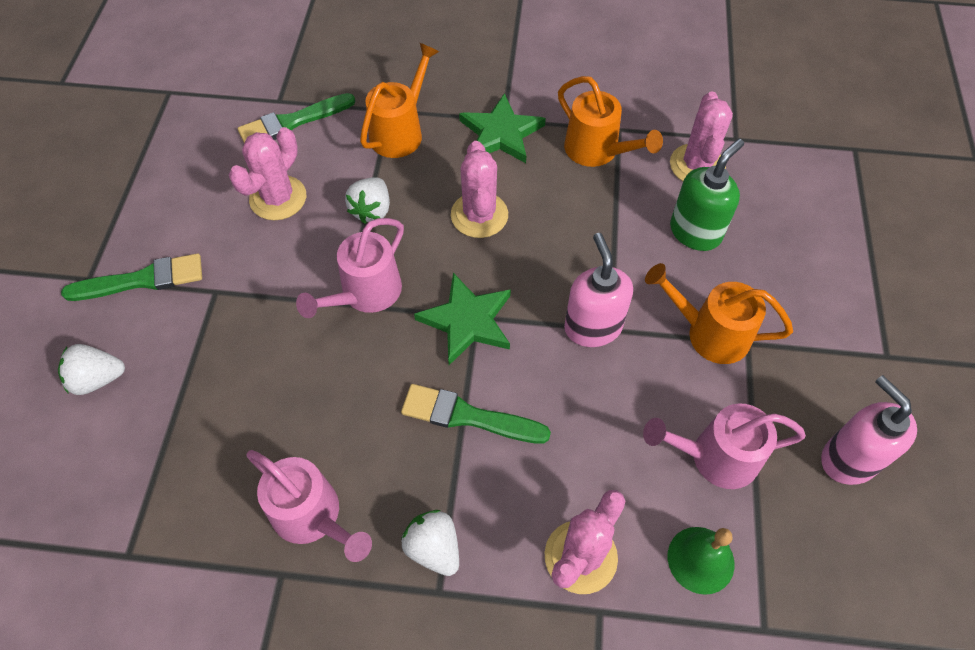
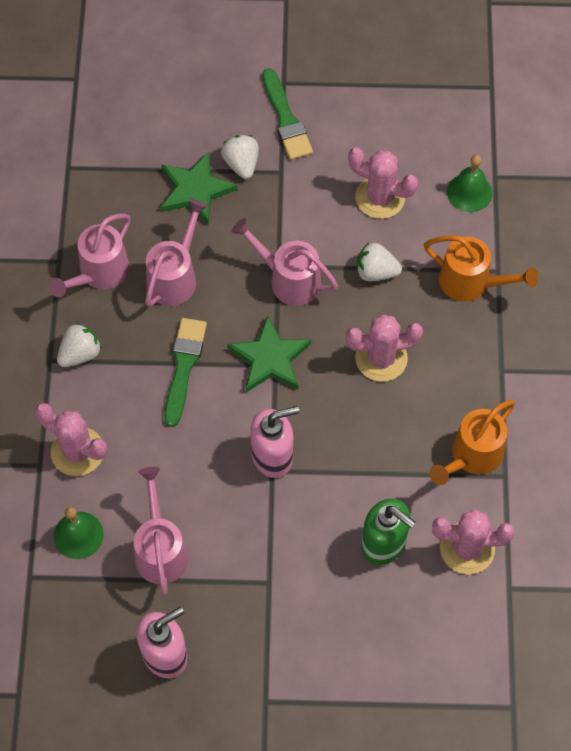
camera: 85 degrees right, 5 degrees up
(97, 379) = (197, 114): white strawberry -> white strawberry (241, 164)
(292, 122) = (469, 192): green brush -> green bell
(336, 419) = (175, 276): none -> pink watering can
(501, 133) = (482, 369): green star -> green star (195, 190)
(708, 333) = (275, 550): orange watering can -> none

